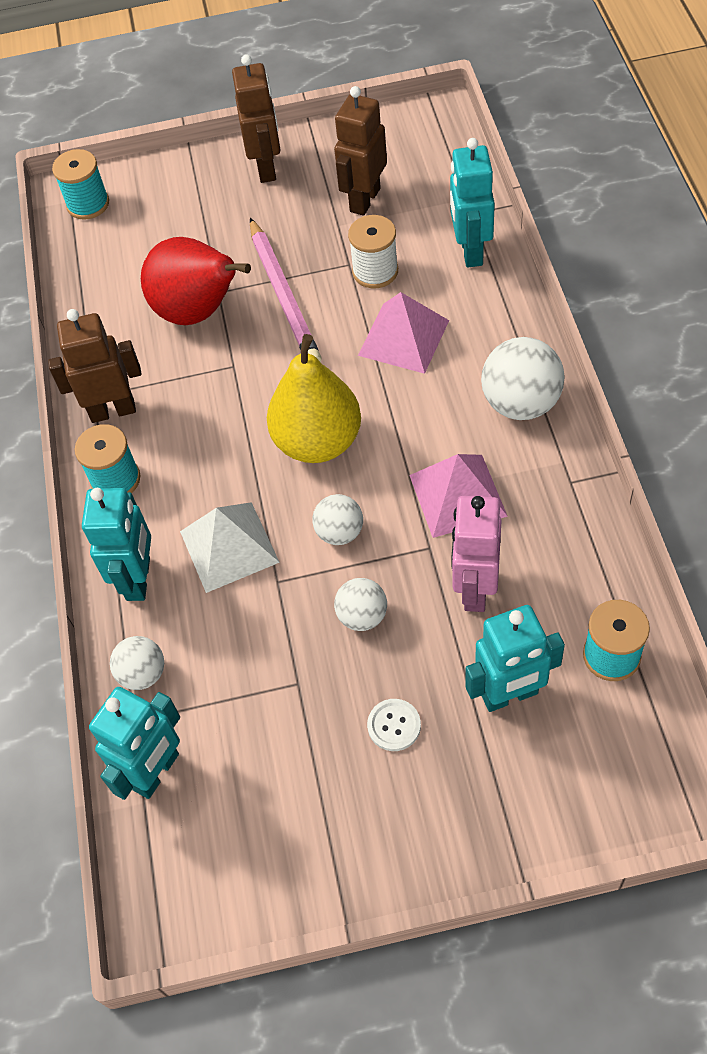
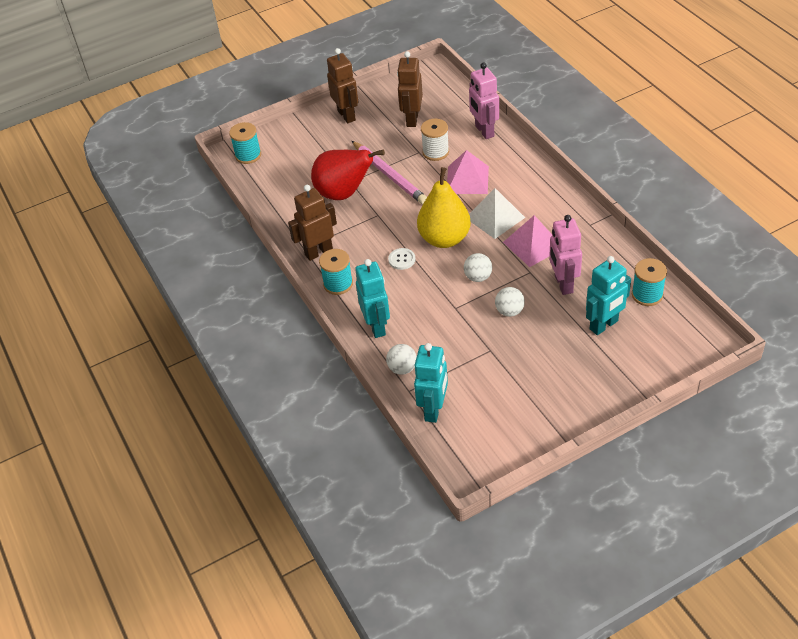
camera: 20 degrees left, 10 degrees down
(229, 546) = (420, 299): white pyramid -> white pyramid (495, 217)
(394, 725) = (550, 354): white button -> white button (402, 259)
(470, 251) = (484, 131): turquoise robot -> pink robot
(520, 403) = (546, 195): white ball -> none

